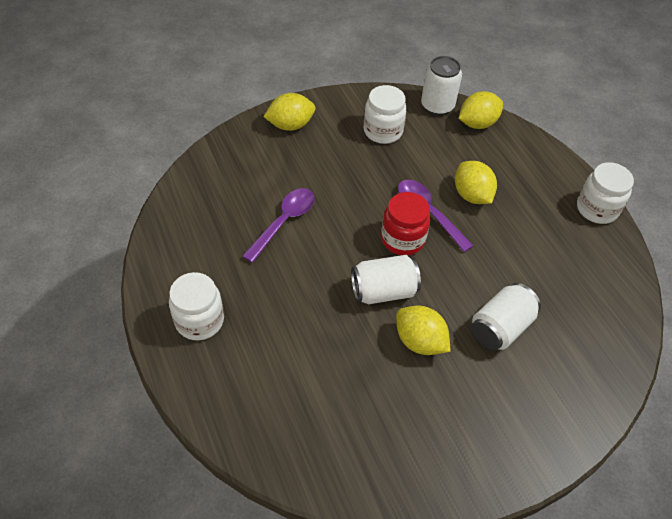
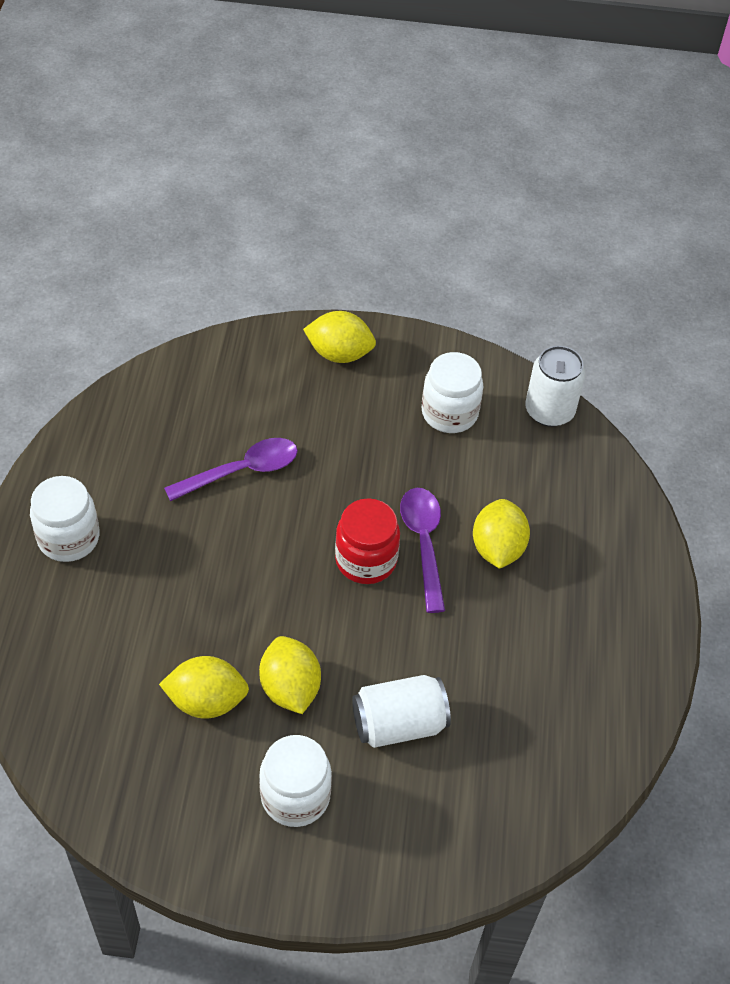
camera: 30 degrees right, 0 degrees up
(383, 291) = (294, 609): white can -> none
(477, 123) = (584, 459): yellow lemon -> yellow lemon (206, 701)
(597, 209) = (652, 646): white jar -> white jar (295, 796)

